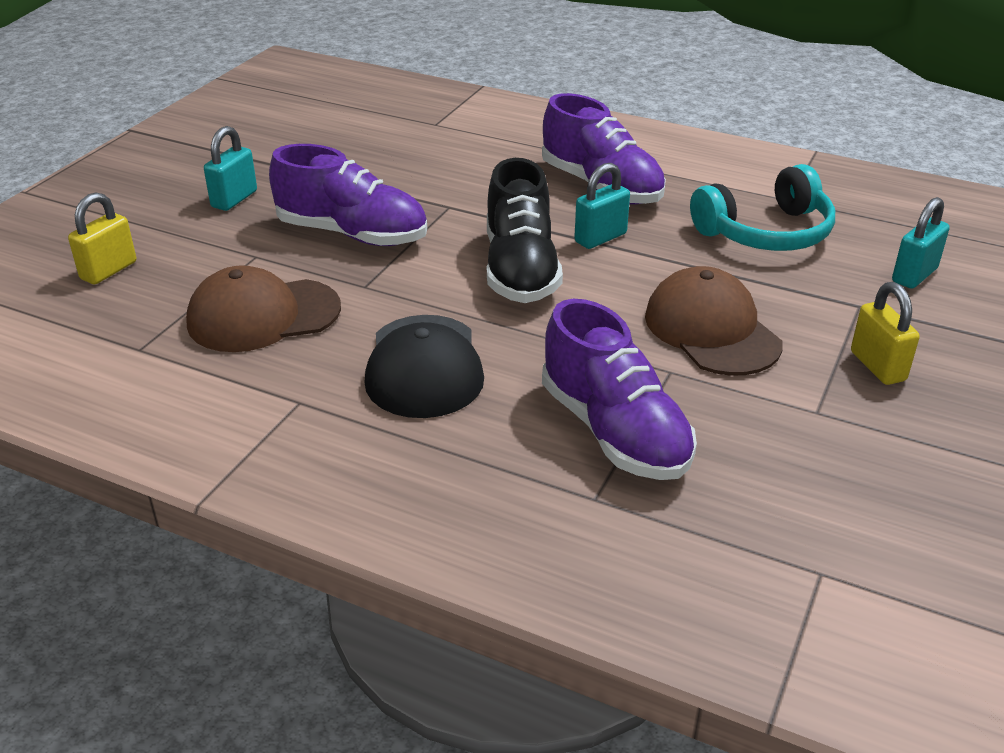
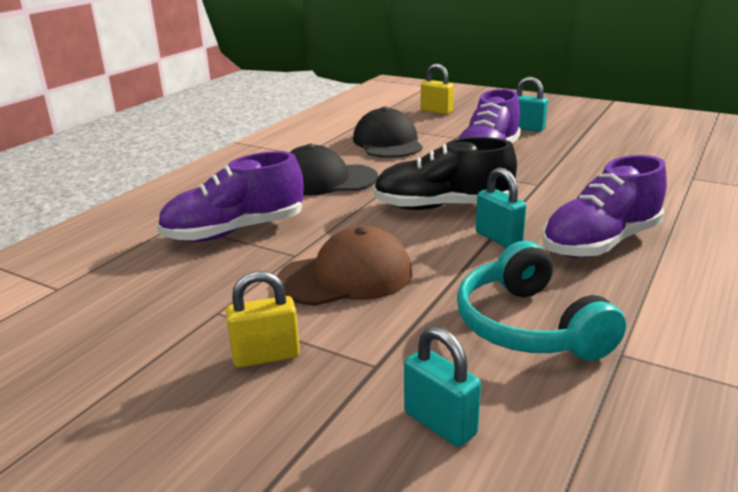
camera: 95 degrees right, 10 degrees down
(263, 315) = (388, 142): brown cap -> black cap

